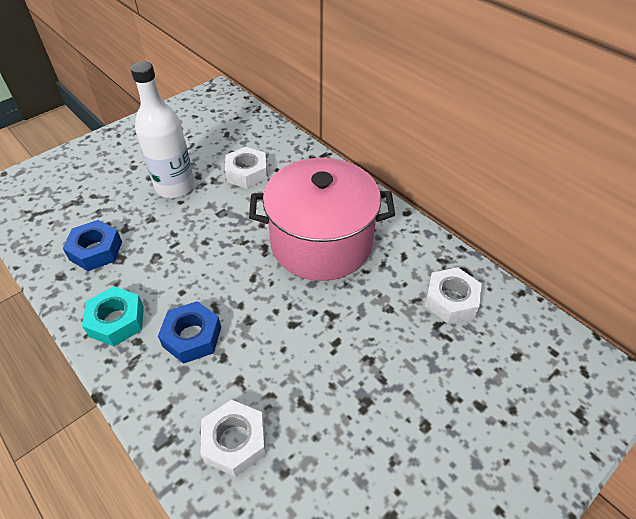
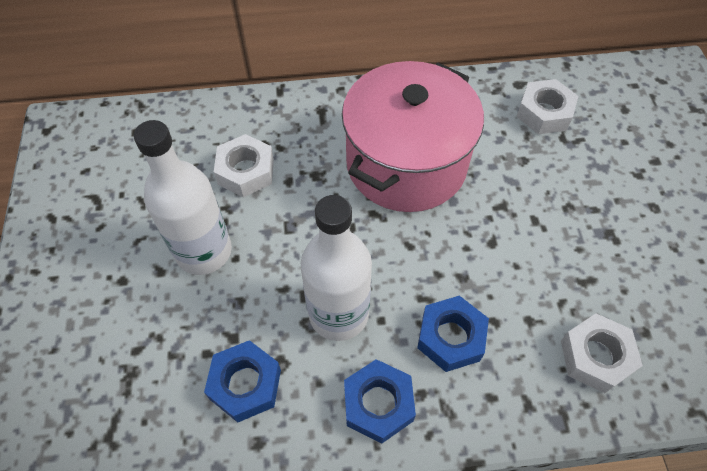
camera: 55 degrees left, 10 degrees up
(117, 321) = (378, 404): turquoise nut -> blue nut
(172, 268) = (338, 314): none -> white bottle

